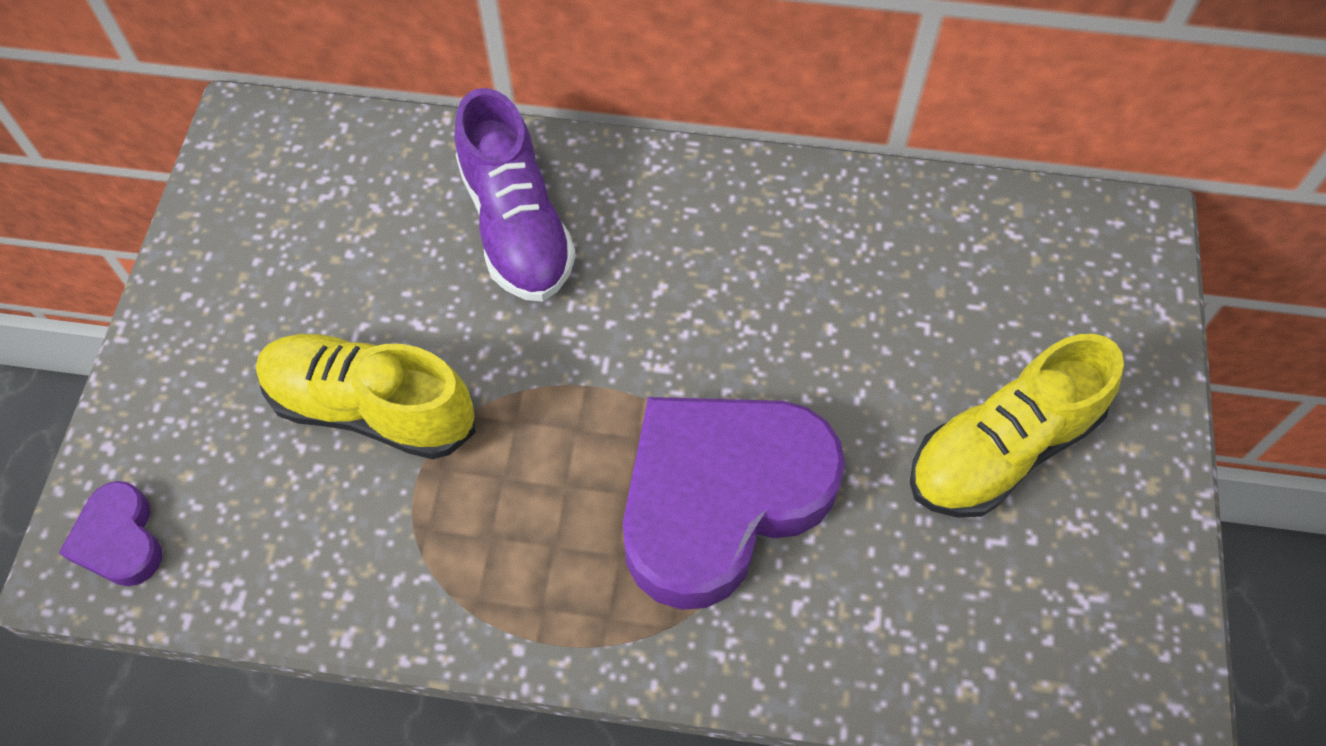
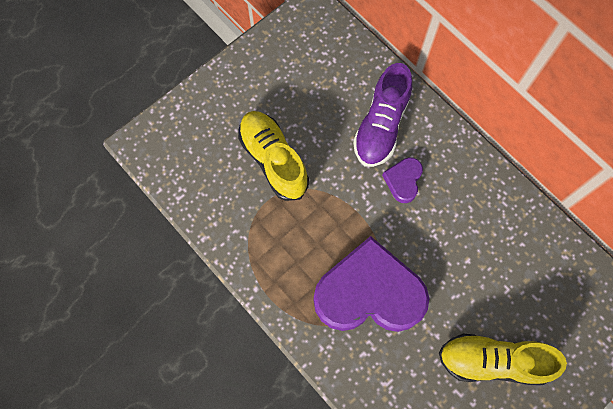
camera: 40 degrees right, 10 degrees up
(119, 539) = (158, 144): purple heart -> purple heart (403, 181)

